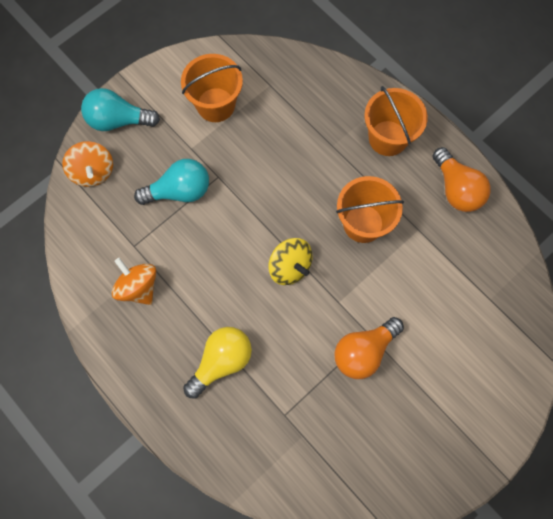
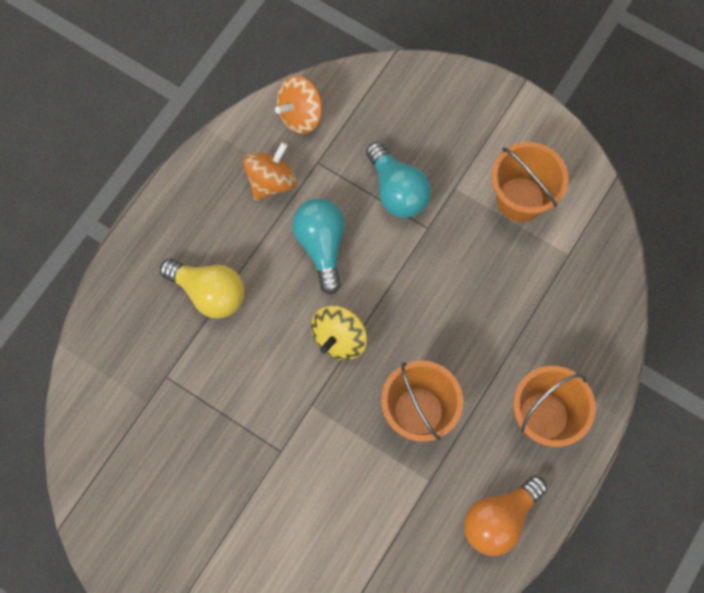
camera: 75 degrees right, 0 degrees up
(93, 172) = (392, 92): orange spinning top -> orange spinning top (300, 115)
(118, 120) = (464, 98): turquoise light bulb -> turquoise light bulb (321, 246)
(364, 351) = (259, 448): orange light bulb -> none

